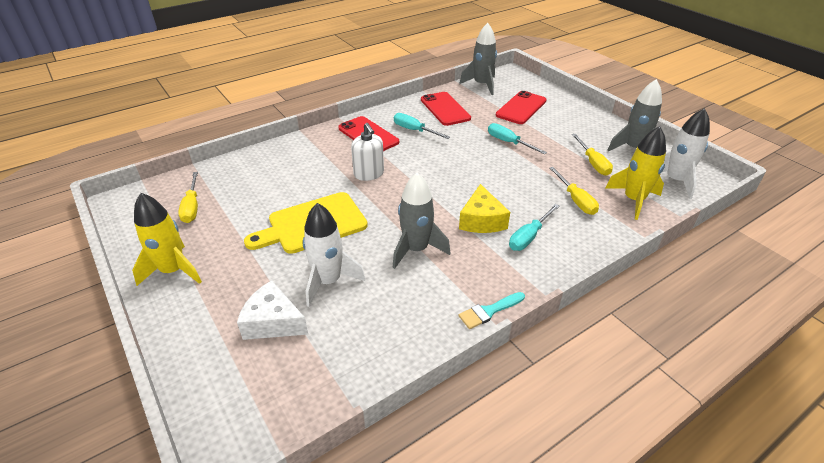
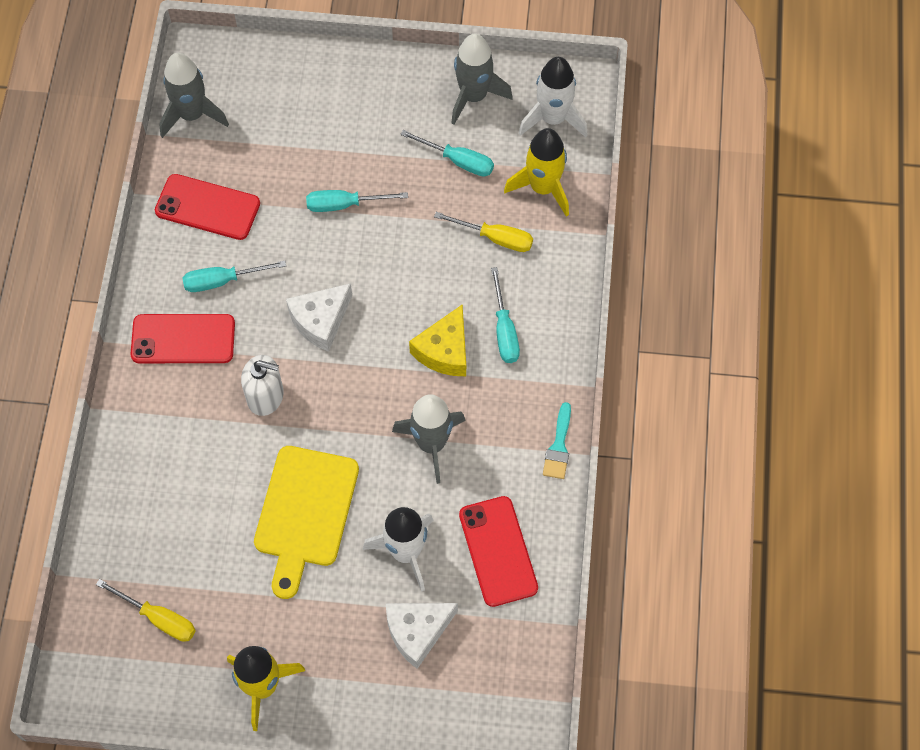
camera: 50 degrees left, 25 degrees up
(435, 168) = (320, 321): none -> white cheese
(481, 220) = (444, 350): yellow cheese -> yellow cheese turned 75 degrees clockwise
(521, 108) = (289, 123): red phone -> red phone (498, 551)
(593, 163) = (458, 161): yellow screwdriver -> turquoise screwdriver

